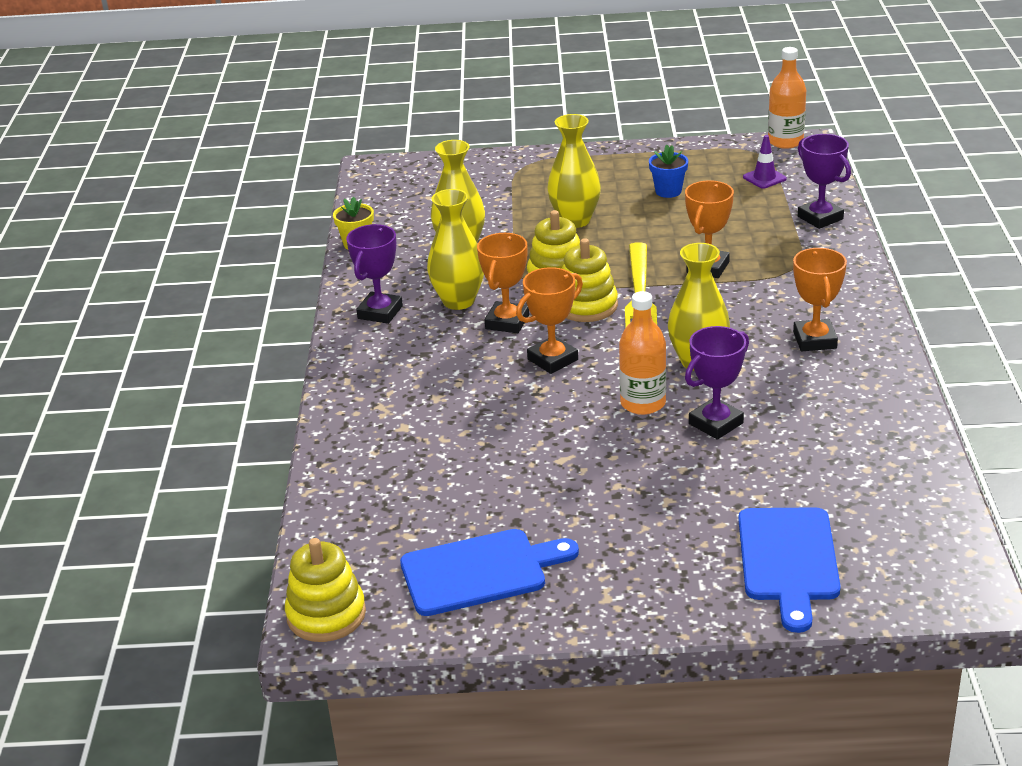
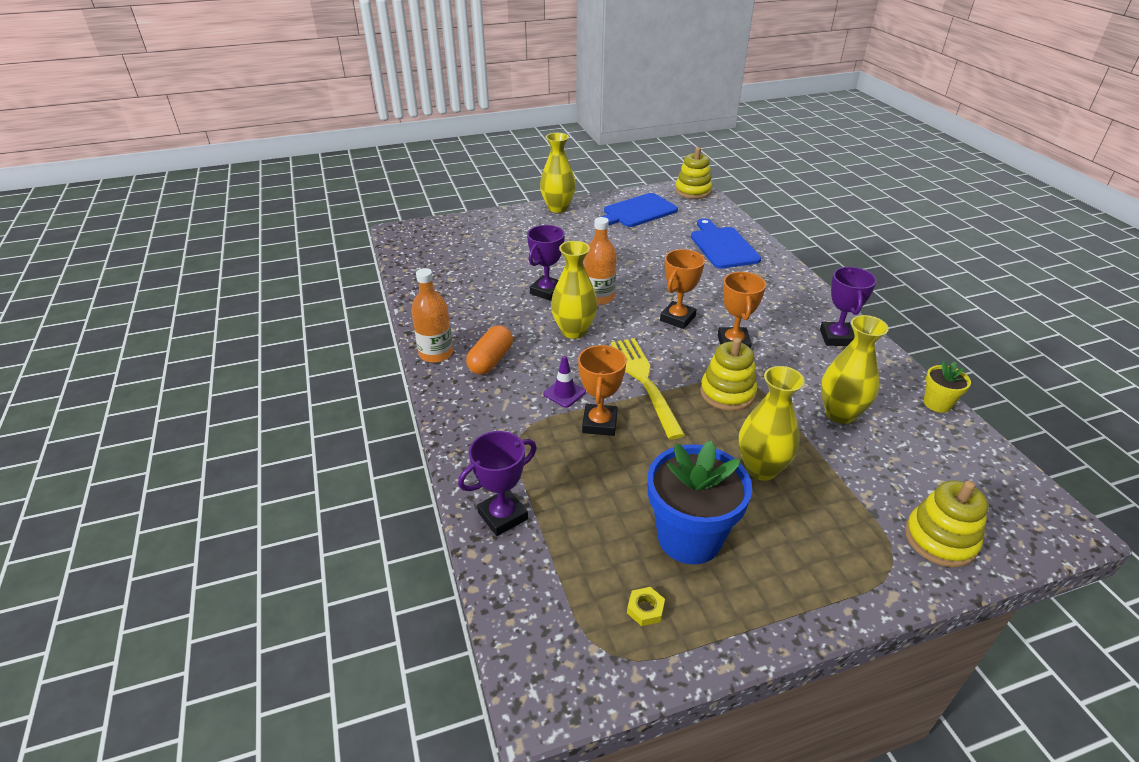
camera: 160 degrees right, 5 degrees up
(458, 301) = (787, 356): yellow vase -> yellow vase (558, 208)
(586, 306) = (682, 366): yellow stacking toy -> yellow stacking toy (940, 539)
(668, 191) = (689, 537): blue flower pot -> blue flower pot, size x2.01
(722, 165) = (645, 609): none -> yellow nut
(764, 178) = (583, 587): purple traffic cone -> purple traffic cone (564, 393)
(785, 141) = (575, 695): orange bottle -> orange bottle (436, 353)
(788, 560) = (489, 233): blue cutting board -> blue cutting board (722, 246)
(814, 340) = (491, 360): orange trophy -> orange capsule
(820, 218) = (503, 516): purple trophy -> purple trophy turned 75 degrees counterclockwise

